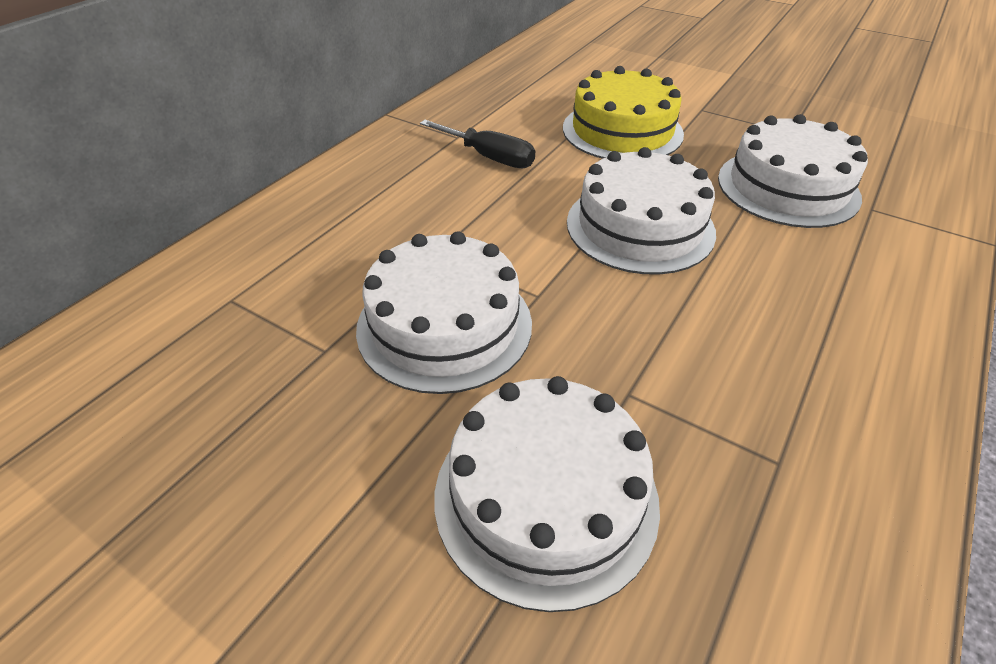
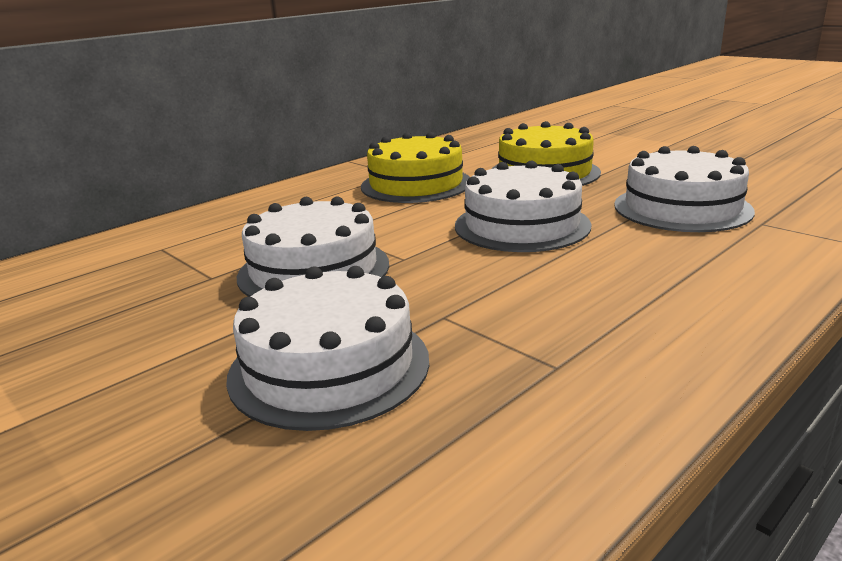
camera: 15 degrees right, 20 degrees down
(489, 157) = (416, 184): black screwdriver -> yellow cake

